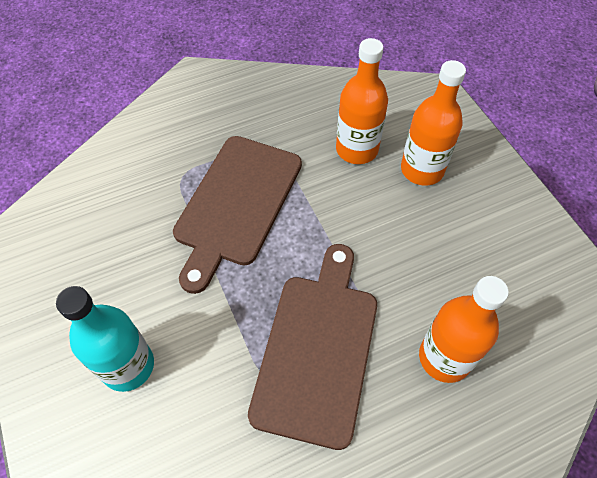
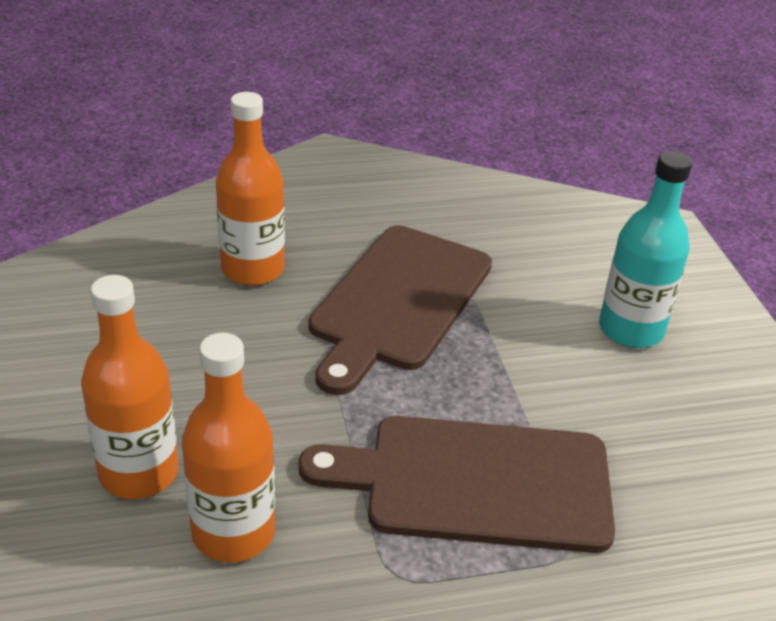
camera: 170 degrees left, 20 degrees down
(236, 204) = (476, 482): brown cutting board -> brown cutting board turned 120 degrees counterclockwise

